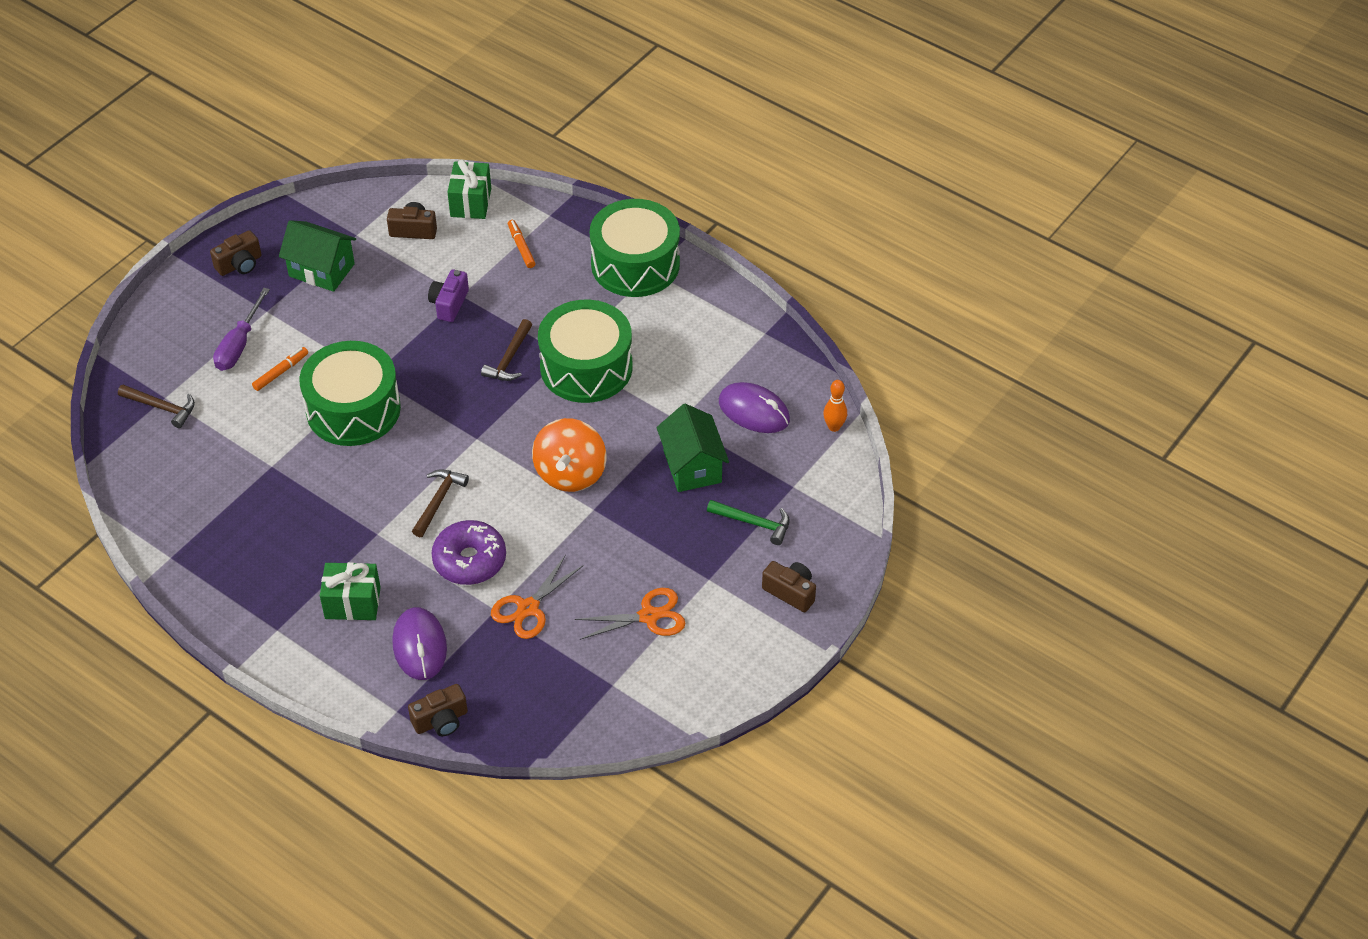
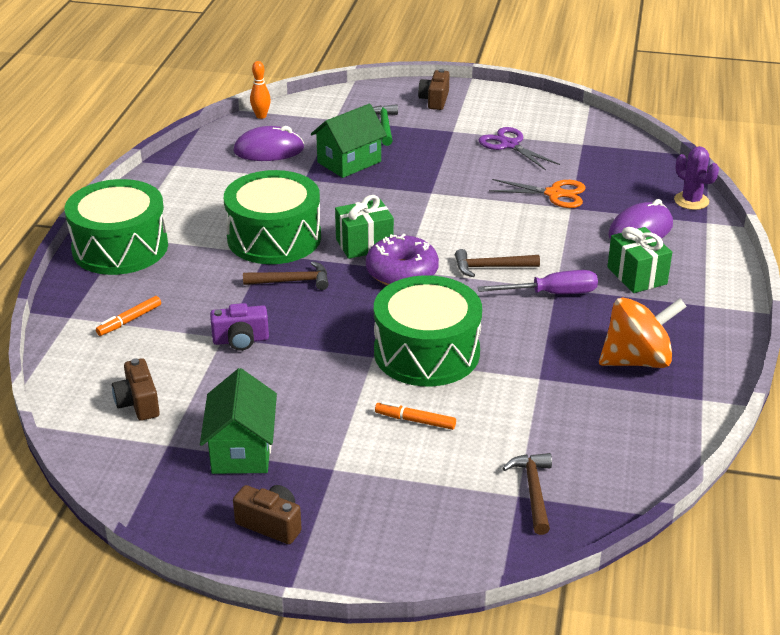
camera: 115 degrees left, 15 degrees down
(239, 344) = (398, 469): purple screwdriver -> purple screwdriver (551, 294)
(441, 720) = (691, 201): brown camera -> purple cactus
(469, 560) = (536, 233): purple donut -> purple donut (402, 272)
(471, 202) = (72, 376): green gift -> green gift (364, 244)
(570, 474) = (403, 212): orange spinning top -> orange spinning top (637, 360)
(649, 616) = (509, 145): orange scissors -> purple scissors
(754, 411) = (269, 150): purple mouse -> purple mouse turned 75 degrees clockwise

